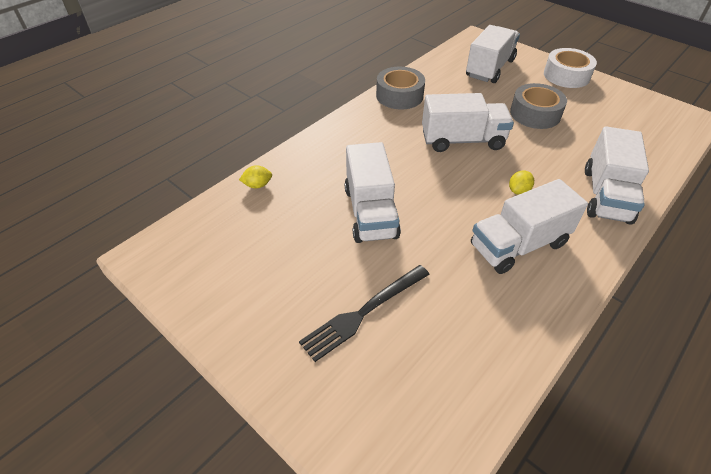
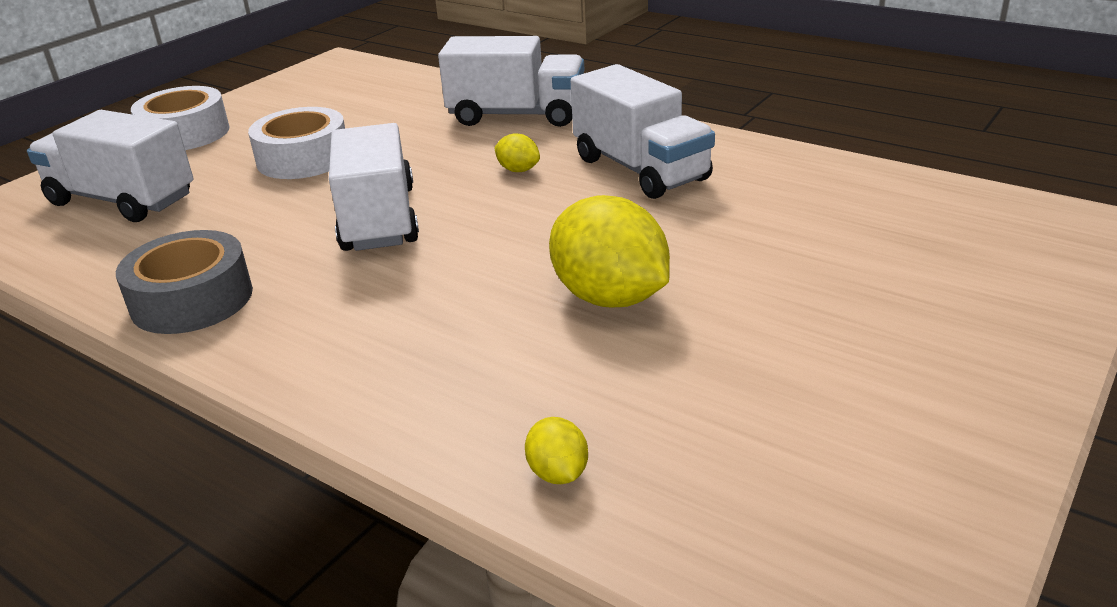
camera: 95 degrees left, 15 degrees down
(363, 312) = (847, 280): black fork -> none
(370, 212) = (610, 297): white truck -> yellow lemon
(535, 114) = (303, 158): grey tape -> white tape

